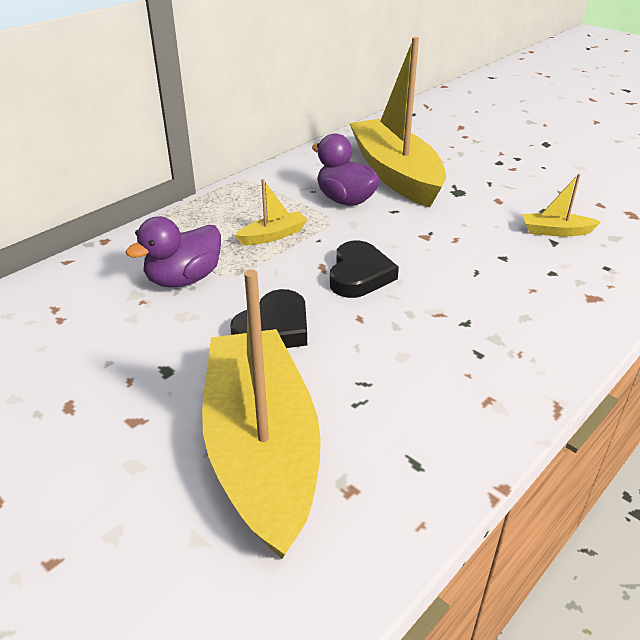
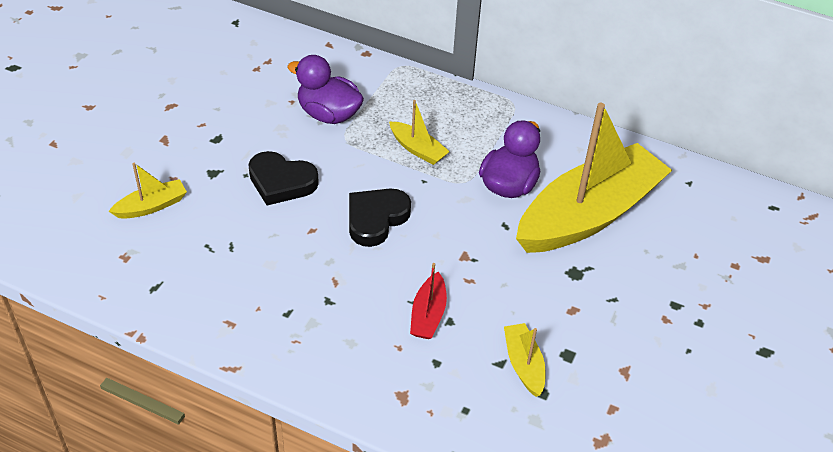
camera: 70 degrees right, 10 degrees up
(262, 449) = (151, 206): yellow boat -> yellow boat, size x0.40
(359, 275) = (376, 219): black heart -> black heart turned 135 degrees clockwise
(494, 267) = (428, 314): none -> red boat

